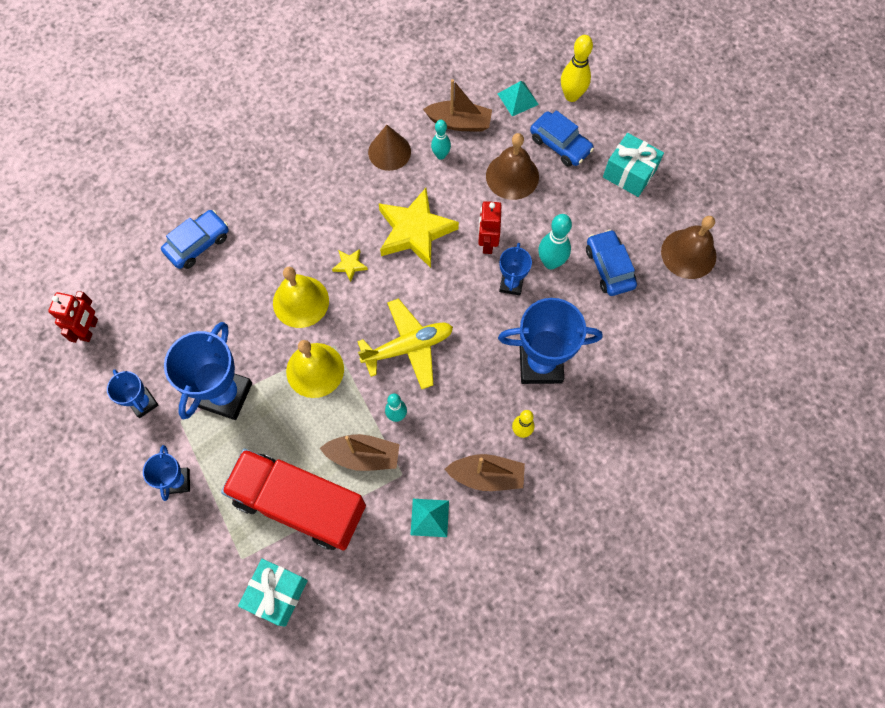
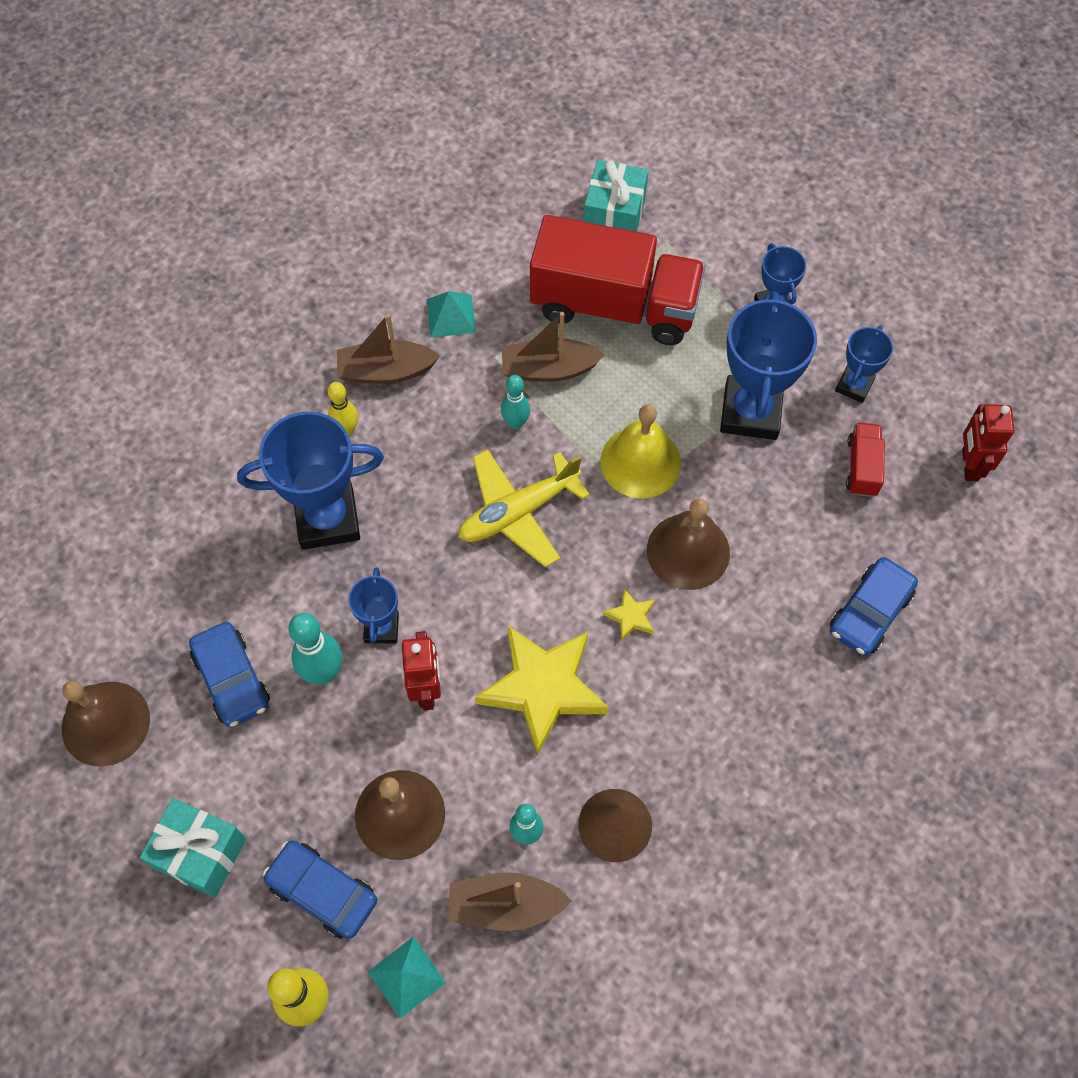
camera: 170 degrees right, 5 degrees down
(143, 403) = (854, 385): blue trophy -> blue trophy turned 75 degrees clockwise
(163, 340) = (862, 467): none -> red truck
(301, 301) = (688, 551): yellow bell -> brown bell

